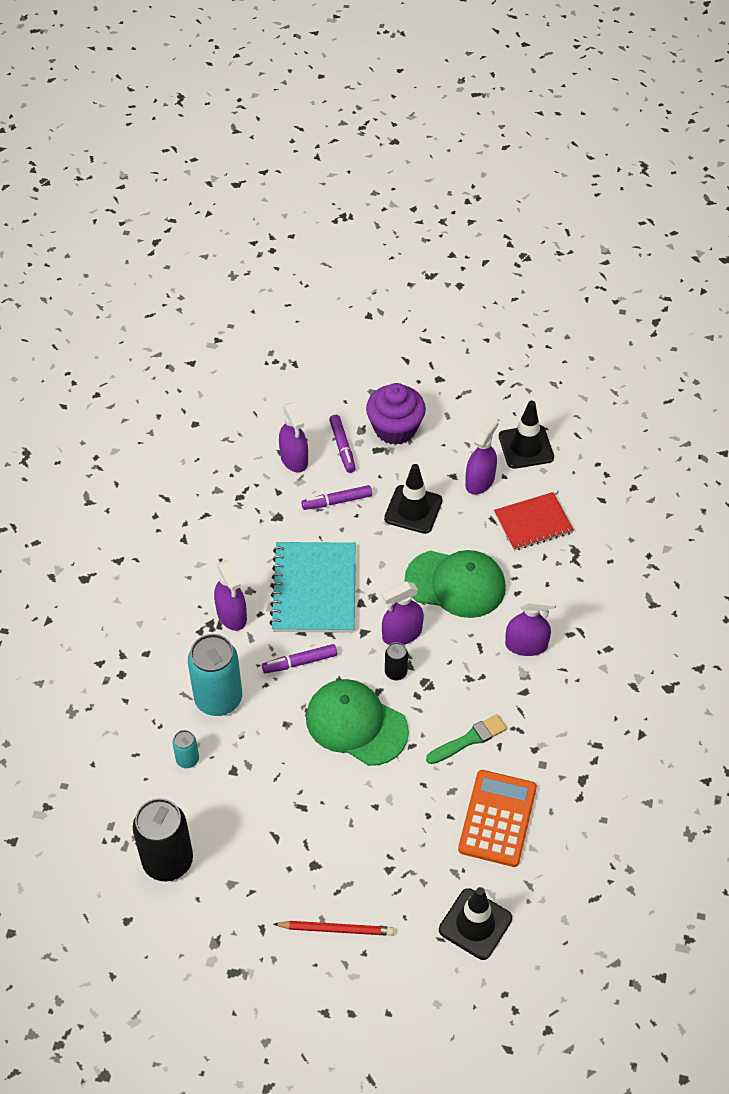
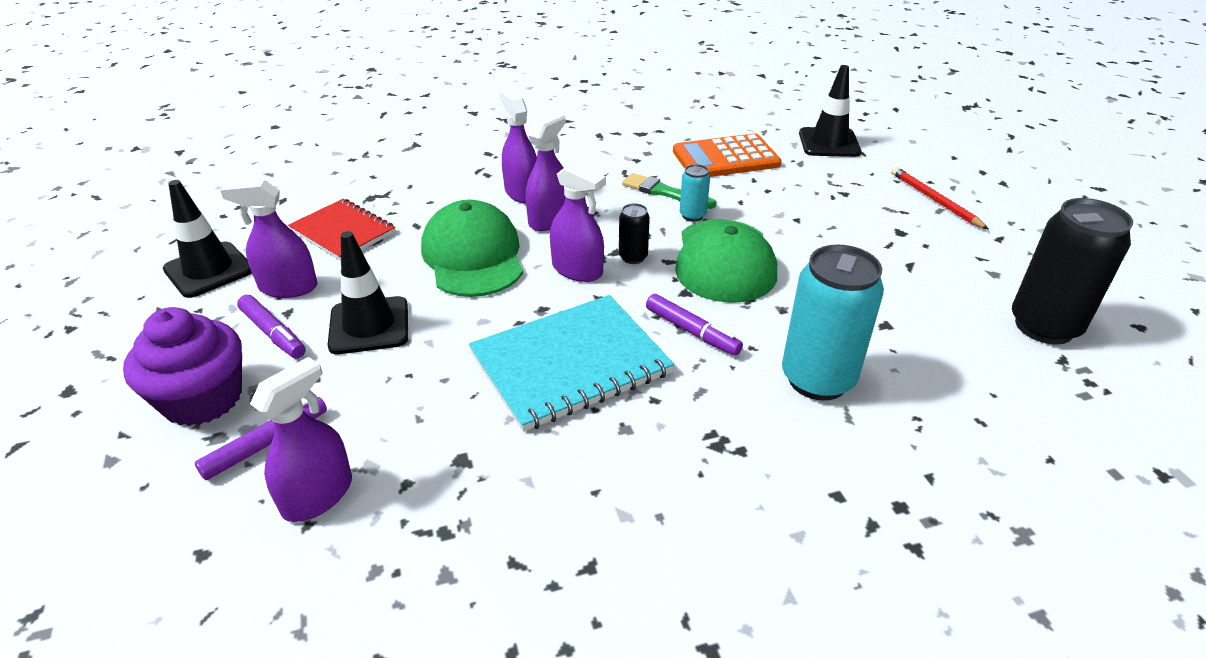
camera: 120 degrees left, 15 degrees down
(187, 760) = (923, 368): turquoise can -> turquoise can (692, 215)
(231, 615) = (683, 428): purple spray bottle -> purple spray bottle (549, 219)
(337, 501) = (392, 404): purple marker -> purple marker (273, 333)

